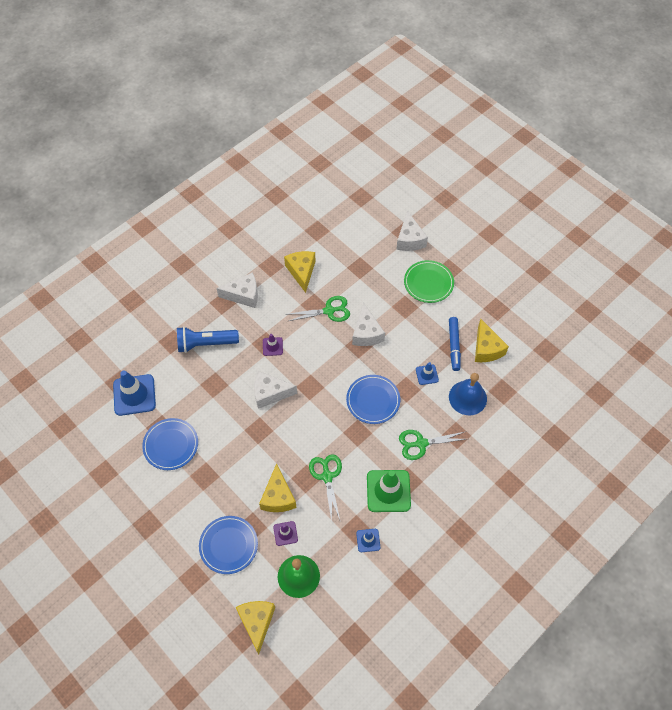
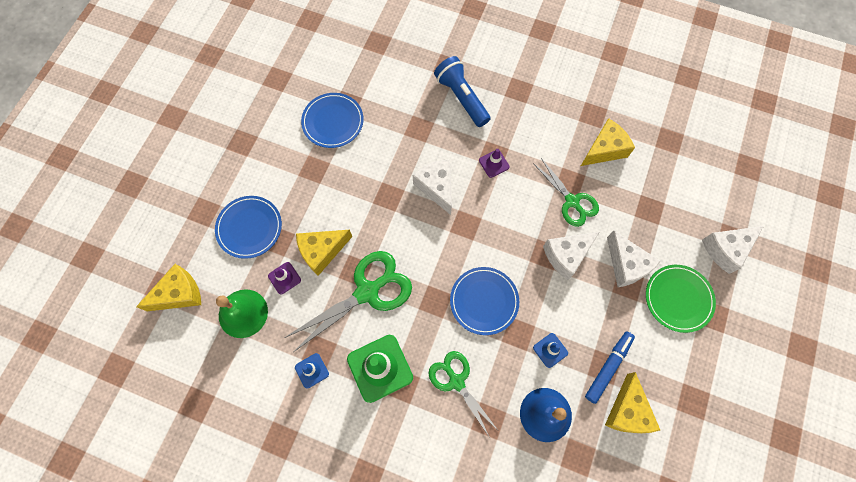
camera: 65 degrees right, 10 degrees up
(134, 395) = (370, 63): blue traffic cone -> none
(243, 295) = (540, 105): white cheese -> white cheese (626, 265)
(327, 476) = (367, 292): green scissors -> green scissors, size x1.56
(454, 346) = (608, 367): blue marker -> blue marker turned 150 degrees clockwise
(486, 348) = (627, 411): yellow cheese -> yellow cheese turned 45 degrees counterclockwise

